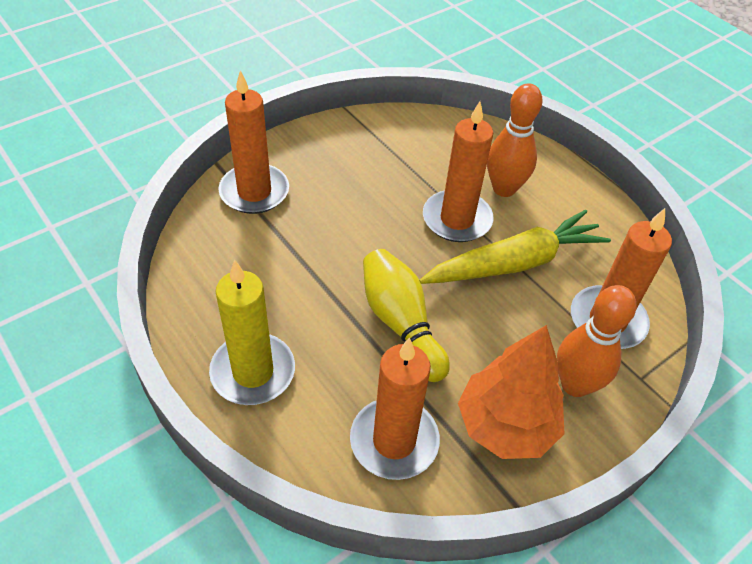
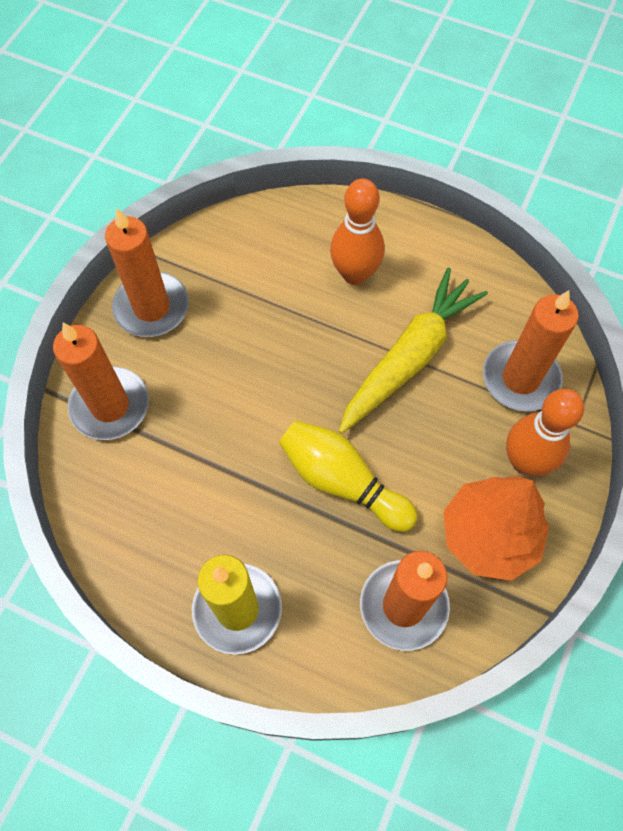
camera: 25 degrees left, 15 degrees up
(457, 219) = (330, 335): orange candle -> orange candle (151, 307)

